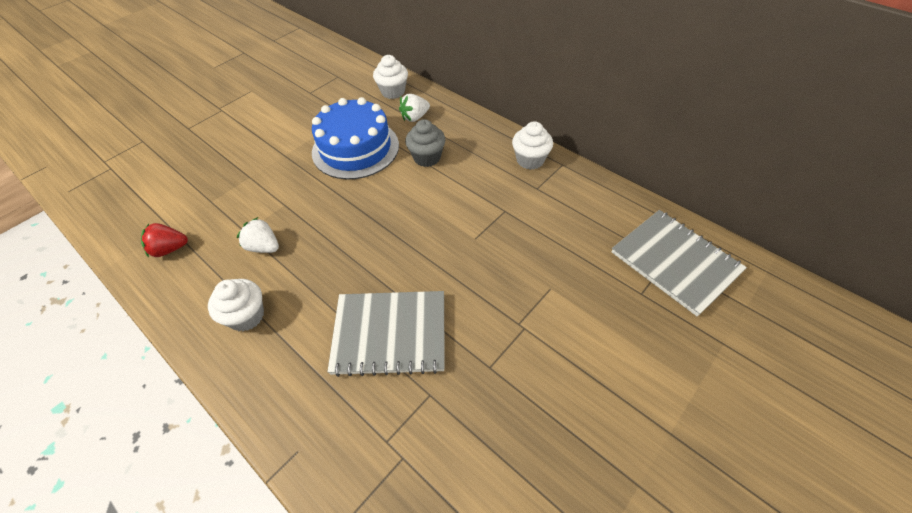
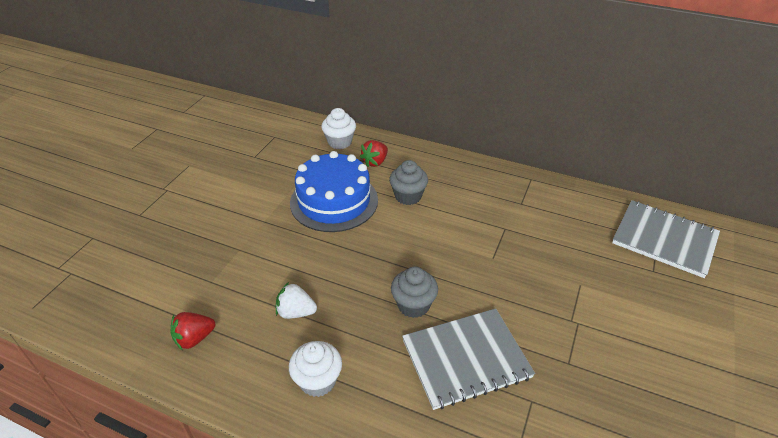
camera: 20 degrees left, 10 degrees down
(371, 267) = (413, 305): none -> grey cupcake
(415, 117) = (375, 162): white strawberry -> red strawberry
(530, 160) = (501, 180): white cupcake -> none

